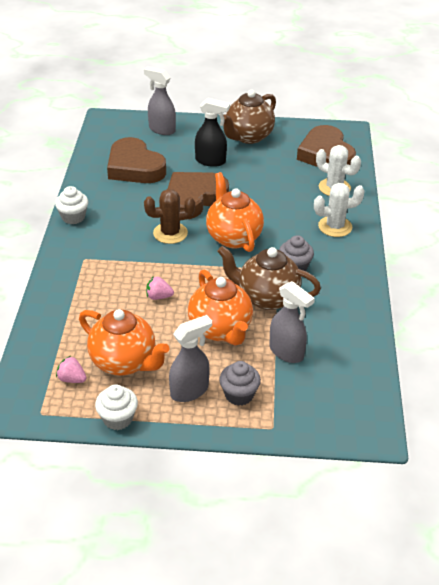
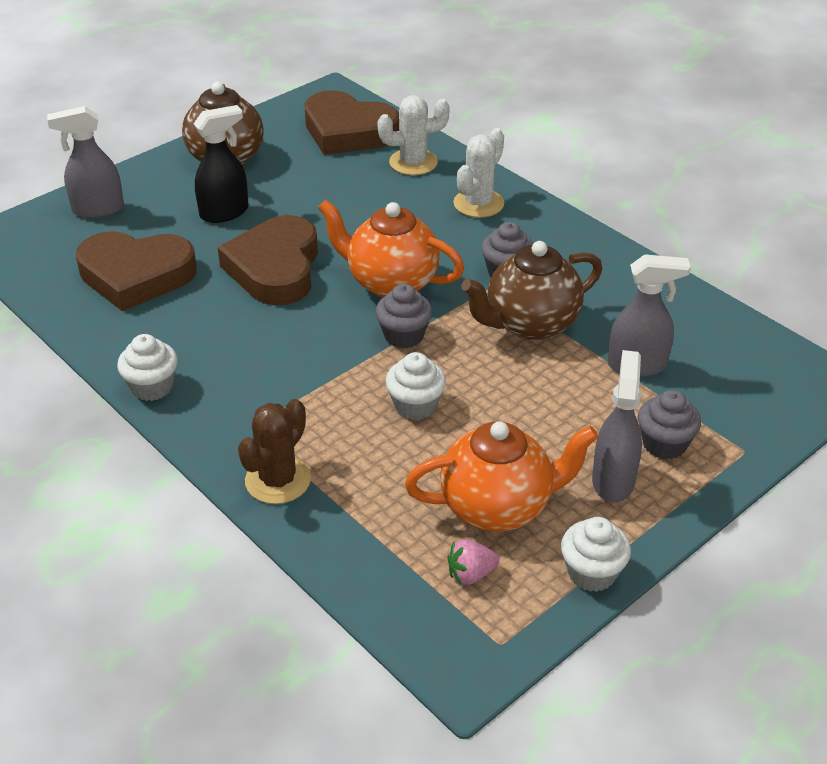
camera: 45 degrees left, 0 degrees up
(158, 297) = (415, 406): pink strawberry -> white cupcake
(170, 233) = (311, 325): brown cactus -> brown cactus (278, 480)
(201, 264) = (404, 336): none -> grey cupcake
(220, 330) = (539, 392): orange teapot -> none

